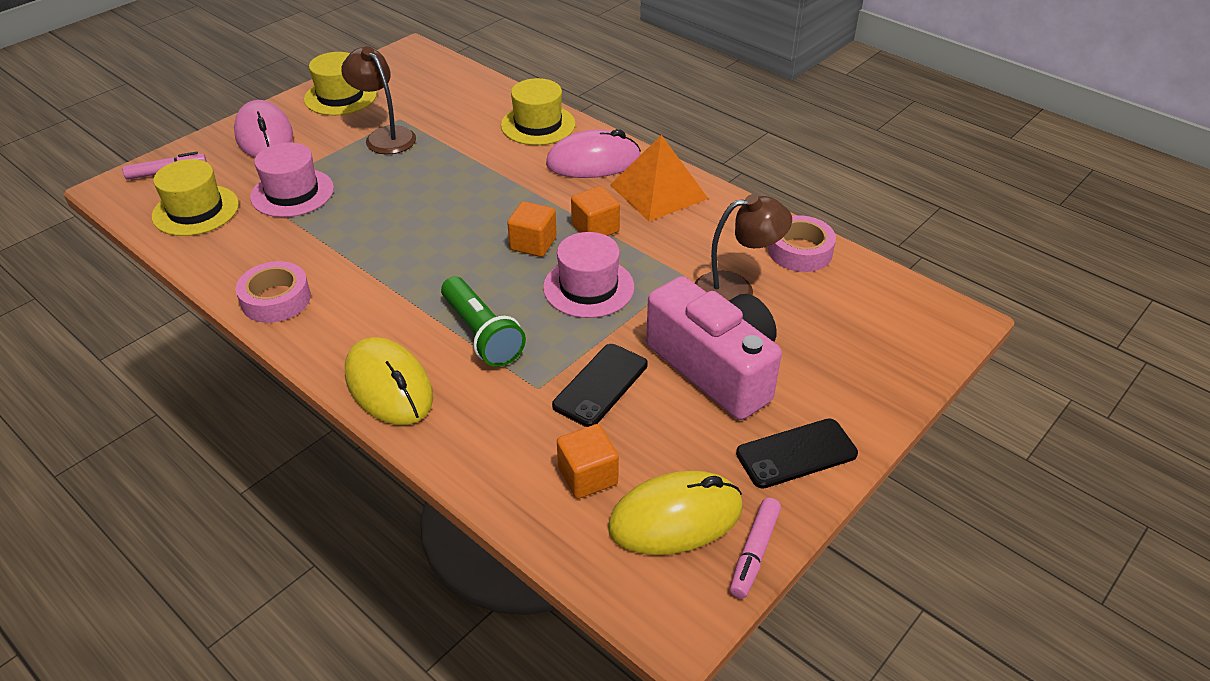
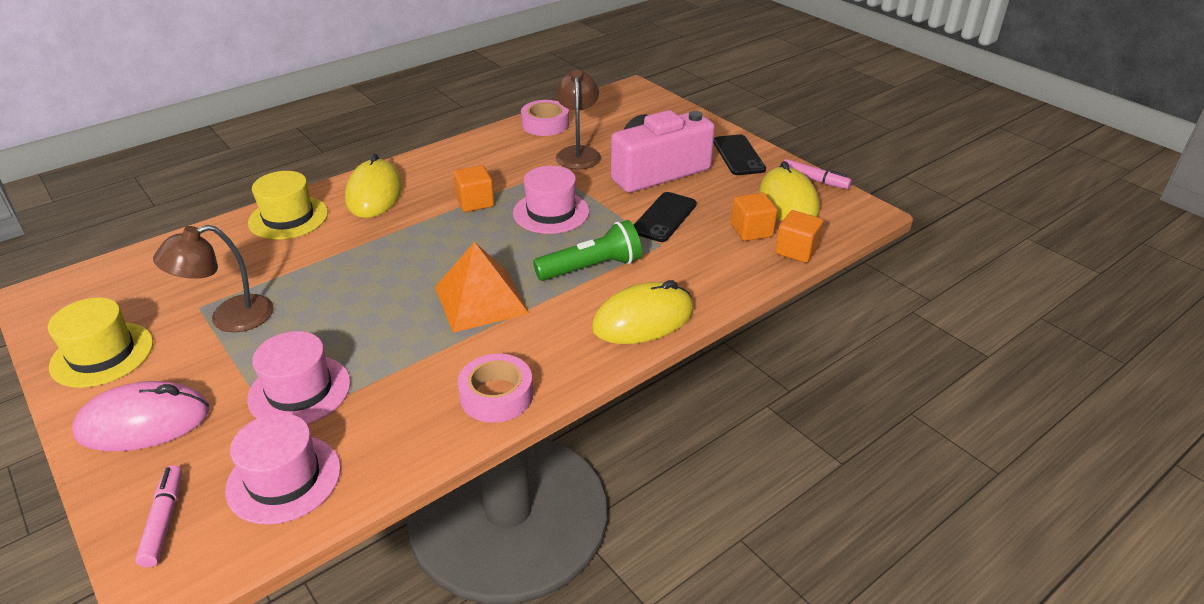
camera: 80 degrees left, 5 degrees down
(195, 210) = (284, 479): yellow hat -> pink hat
(533, 244) = (480, 234): orange cube -> orange cube (796, 250)
(593, 161) = (374, 194): pink mouse -> yellow mouse
(600, 385) = (664, 217): black phone -> black phone turned 75 degrees clockwise
(658, 191) = (440, 168): orange pyramid -> orange pyramid (480, 300)

